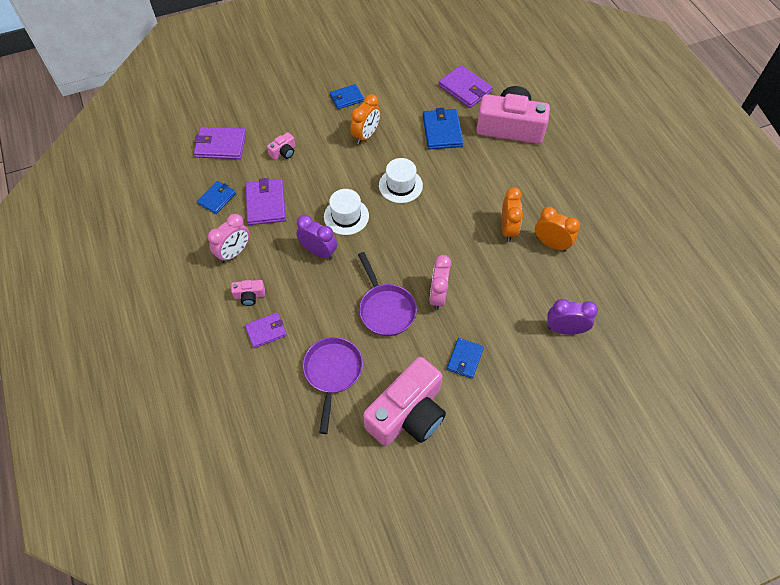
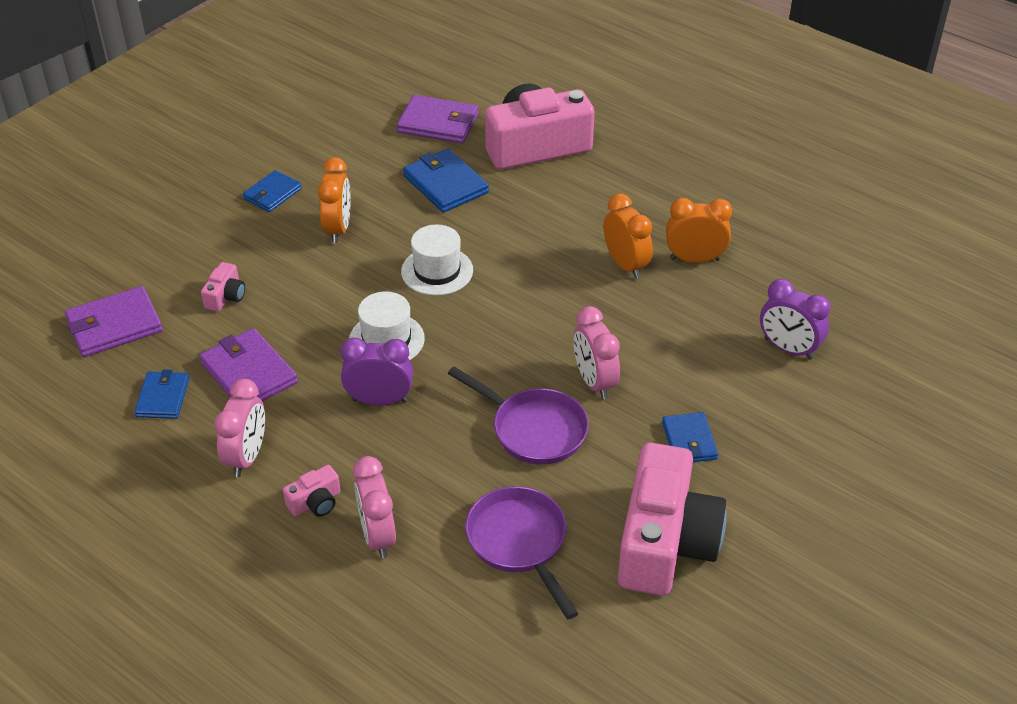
camera: 30 degrees left, 15 degrees down
(266, 331) = (377, 536): purple wallet -> pink clock
(565, 329) = (788, 349): purple clock -> purple clock turned 120 degrees counterclockwise

